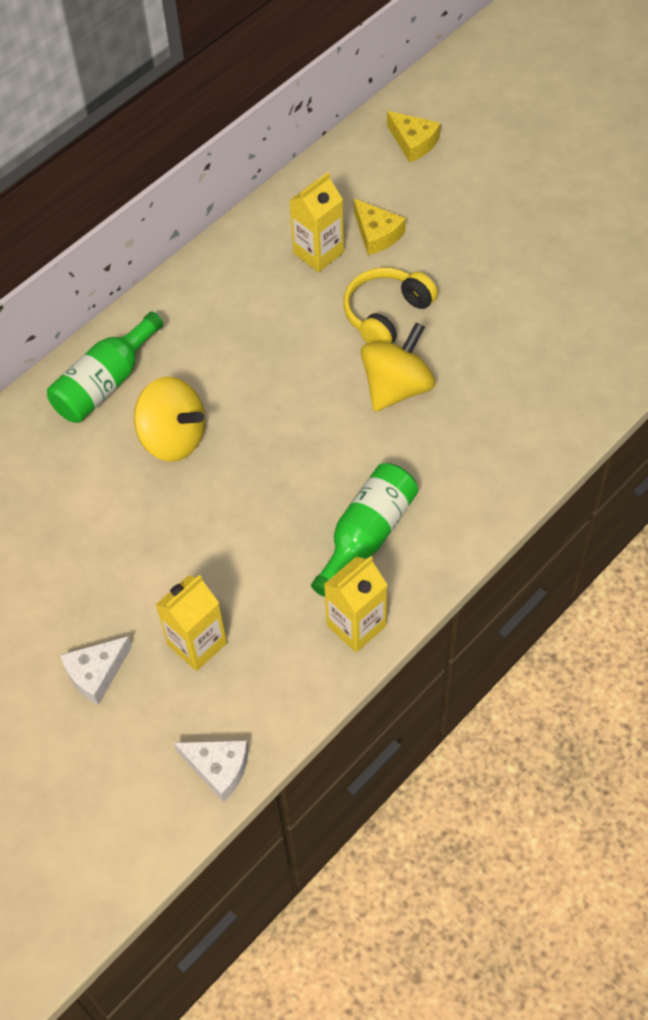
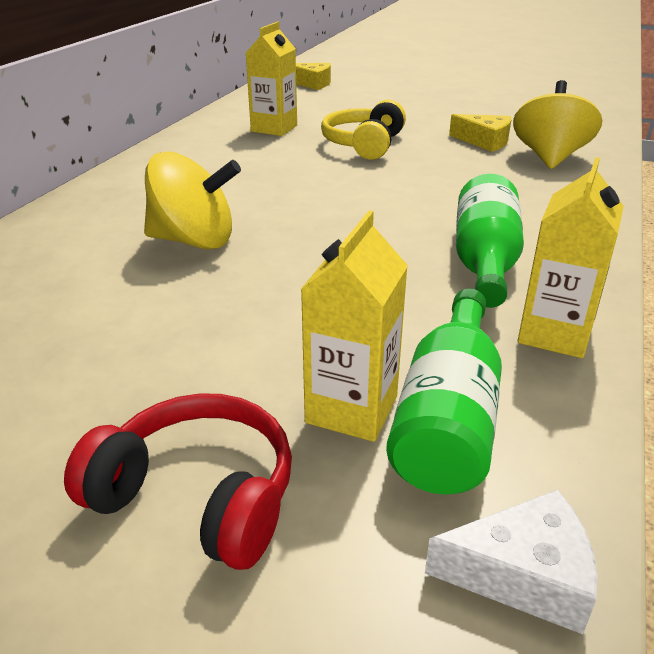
camera: 25 degrees left, 25 degrees down
(96, 673) = (198, 496): white cheese -> red headphones
(105, 383) = (88, 221): green bottle -> green bottle (448, 417)
(376, 234) = (318, 116): yellow cheese -> yellow cheese (484, 141)
(396, 387) = (413, 174): yellow spinning top -> yellow spinning top (550, 158)

